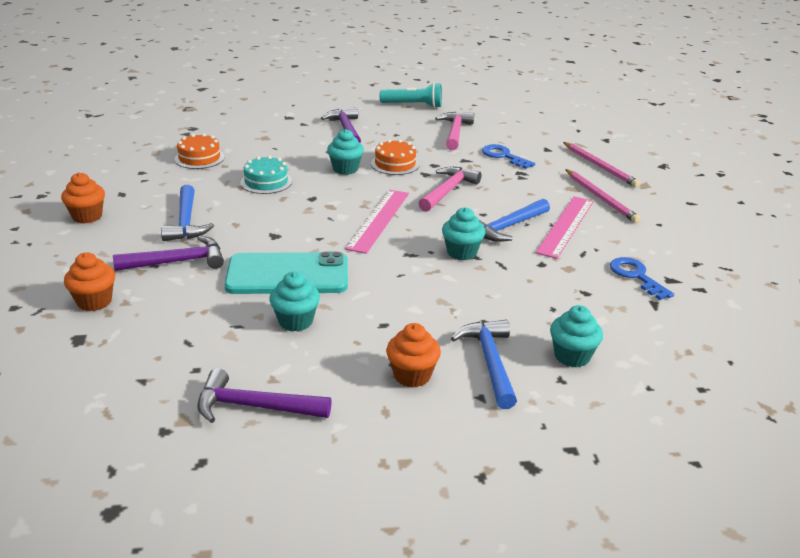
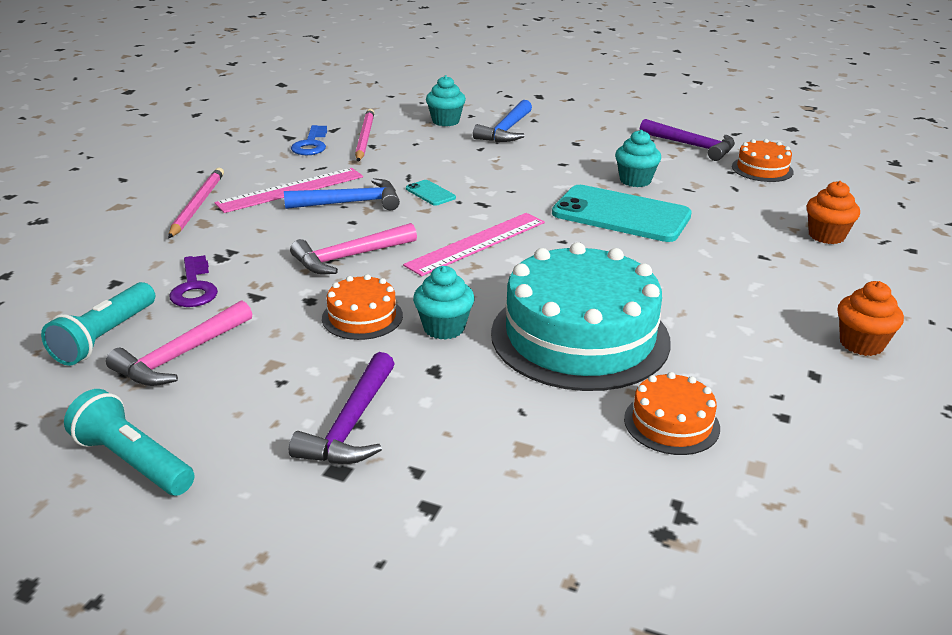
camera: 150 degrees left, 0 degrees up
(158, 385) = (762, 169): none -> orange cake
(177, 262) = (736, 253): purple hammer -> none
(186, 222) = (718, 299): blue hammer -> none
(266, 182) = (580, 336): turquoise cake -> turquoise cake, size x2.15
(412, 375) = (569, 136): orange cupcake -> none
(461, 252) = (430, 193): turquoise cupcake -> turquoise phone
(501, 130) = (105, 337): none -> turquoise flashlight
(503, 156) = (194, 287): blue key -> purple key
(600, 166) = (111, 239): pink pencil -> pink pencil (364, 138)

